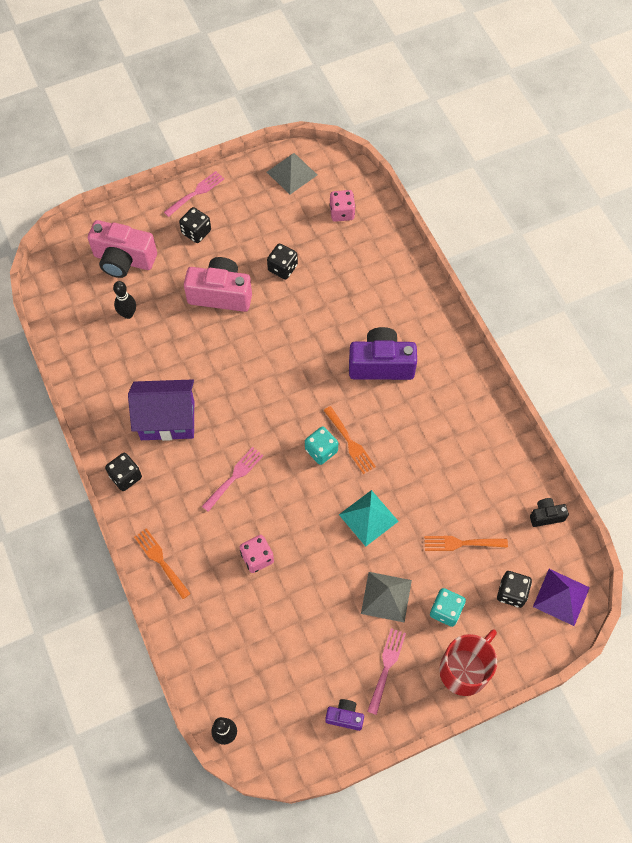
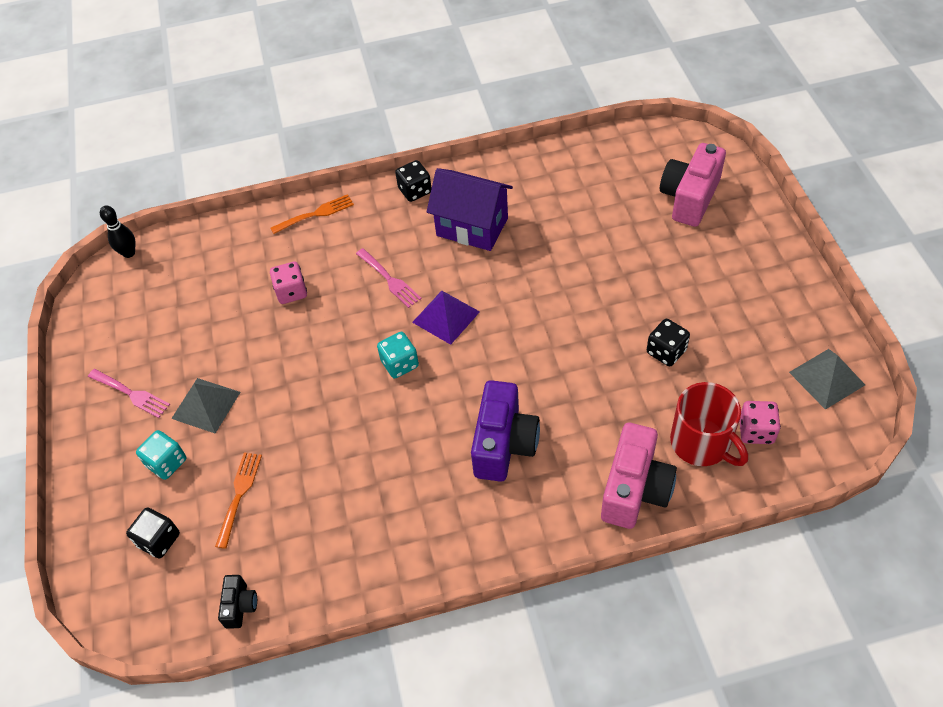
camera: 105 degrees right, 10 degrees down
(128, 314) = (614, 199): black bowling pin -> none
(167, 420) = (472, 227): purple house -> purple house turned 75 degrees counterclockwise
(196, 193) = (790, 270): pink fork -> none
(196, 232) = (727, 267): black dice -> none
(220, 294) = (632, 285): pink camera -> pink camera (635, 489)
(345, 717) = (99, 350): purple camera -> none
(350, 442) = (403, 394): orange fork -> none
(368, 518) = (303, 401): turquoise pyramid -> none
(465, 669) = (95, 470): red mug -> red mug (701, 443)
(561, 597) = (131, 599): purple pyramid -> purple pyramid (446, 317)

